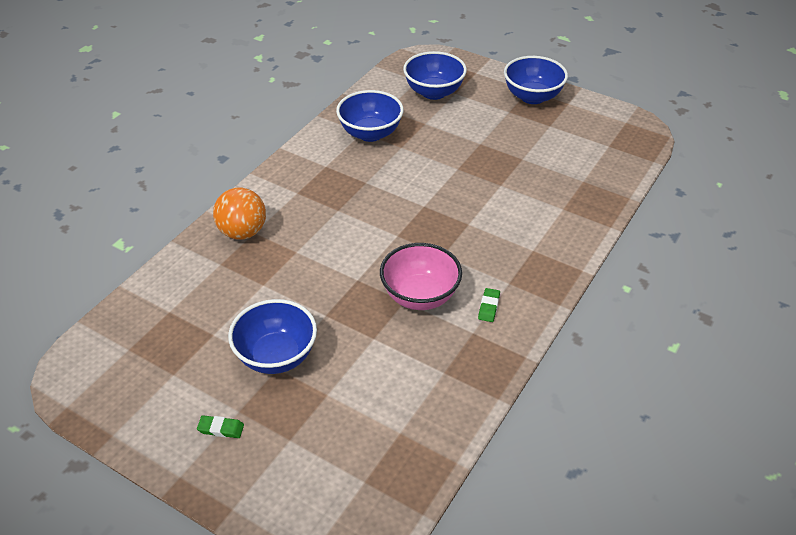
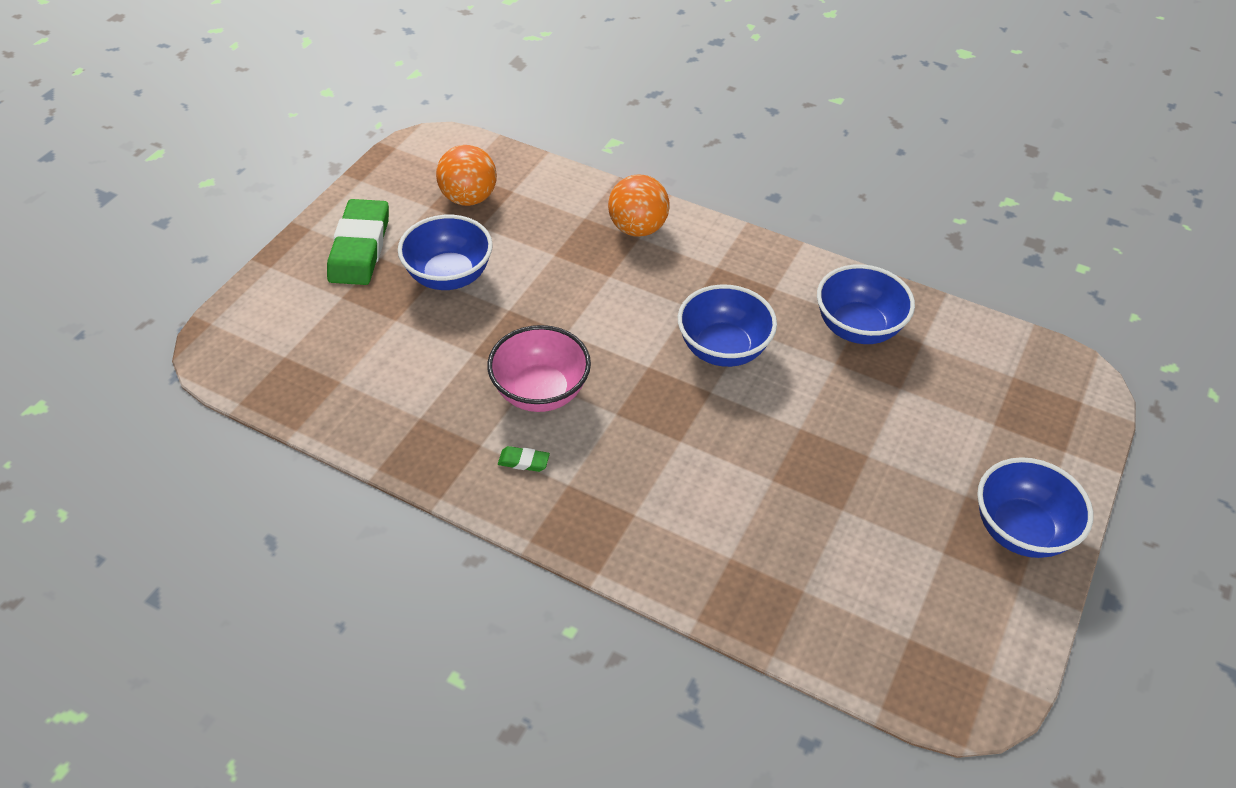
camera: 85 degrees right, 5 degrees up
(170, 343) = (469, 198): none -> orange ball
(221, 429) = (360, 247): green eraser -> green eraser, size x2.45
(434, 92) = (986, 396): blue bowl -> blue bowl (723, 349)

